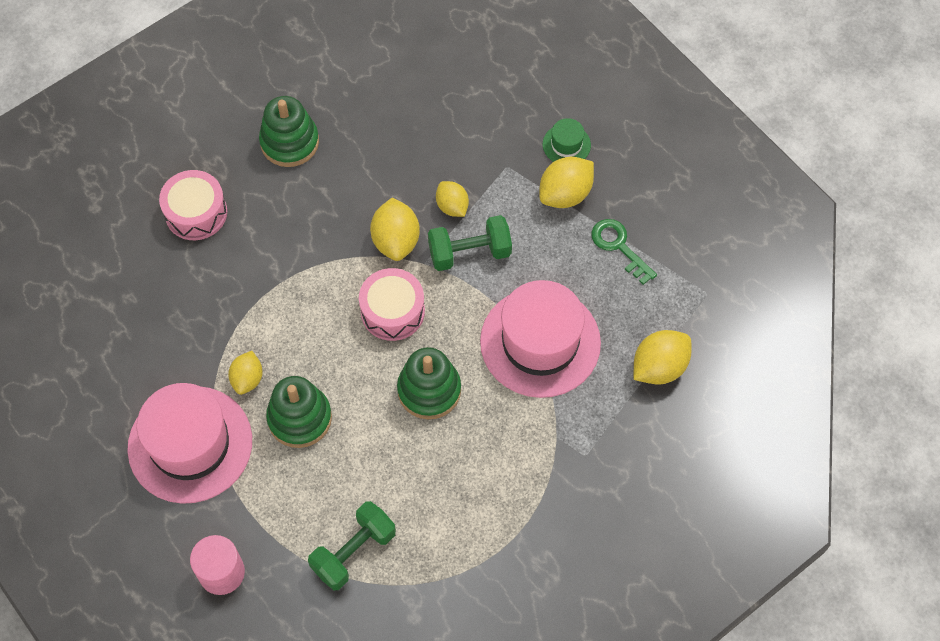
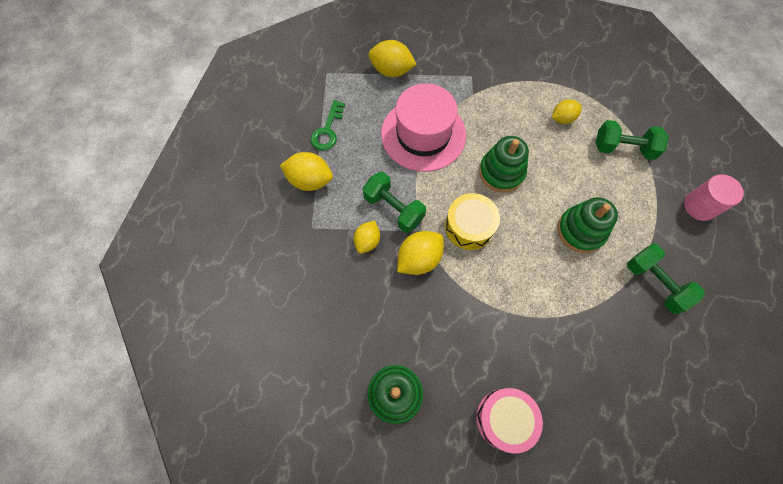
camera: 125 degrees left, 5 degrees up
(190, 444) = (654, 283): pink hat -> green dumbbell
(247, 379) = (586, 280): yellow lemon -> yellow lemon (562, 118)
(392, 311) = (469, 226): pink drum -> yellow drum
(566, 145) = (270, 202): green hat -> none

